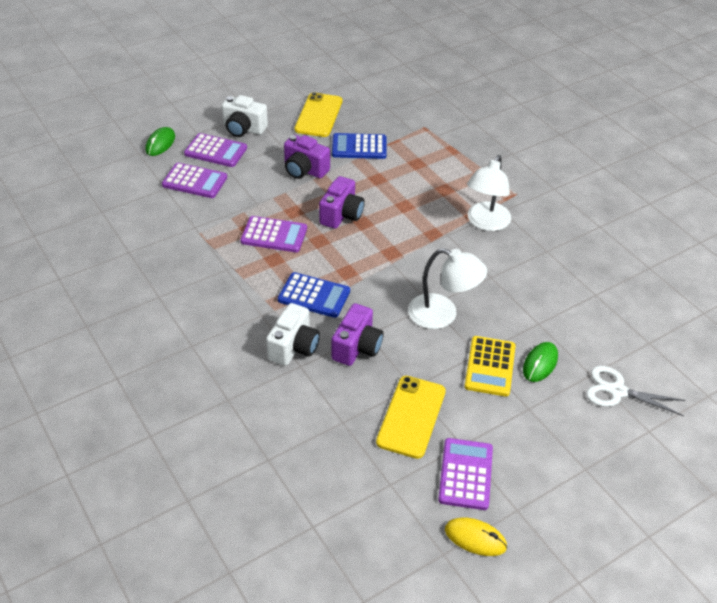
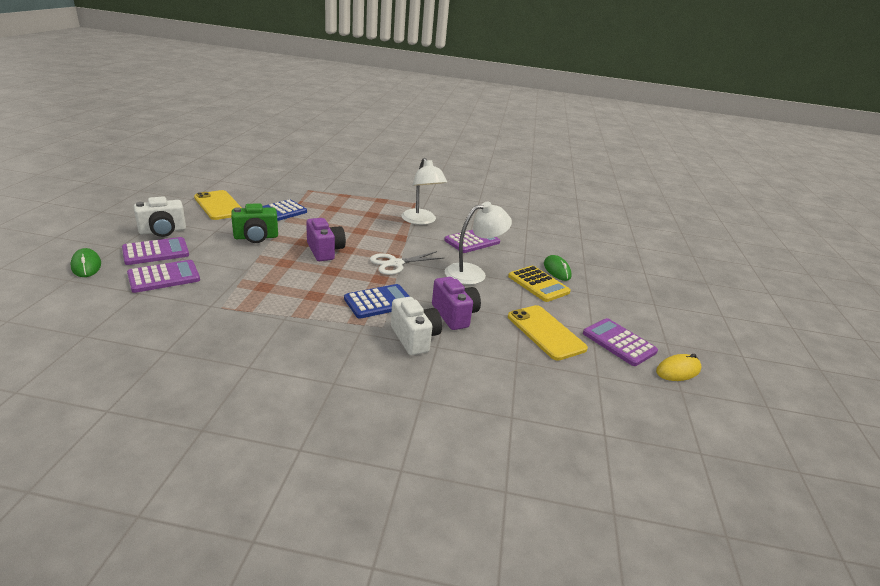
camera: 50 degrees left, 15 degrees down
(274, 235) = (291, 282): purple calculator -> purple calculator (472, 241)
(304, 170) = (256, 237): purple camera -> green camera
(617, 391) = (606, 264): white scissors -> white scissors (395, 263)

